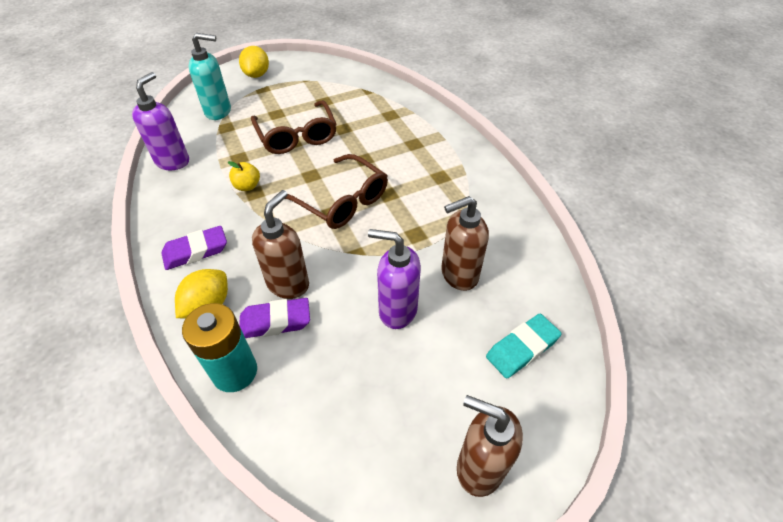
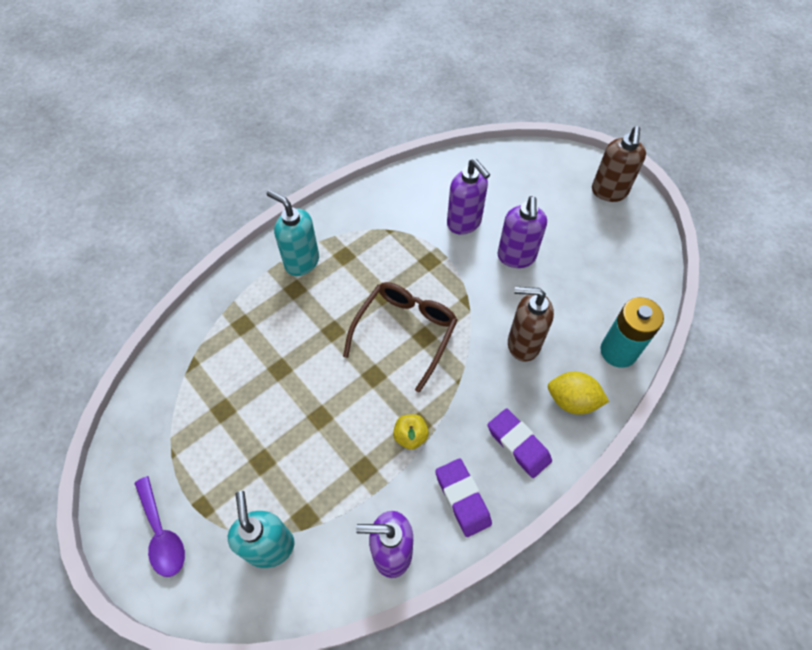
camera: 105 degrees left, 10 degrees up
(257, 75) = (162, 534): yellow lemon -> purple spoon
(275, 321) = (563, 340): purple eraser -> purple eraser (462, 498)
(296, 136) = (305, 417): brown glasses -> none
(441, 150) = (301, 262): none -> turquoise soap dispenser
(458, 275) = (464, 223): brown soap dispenser -> purple soap dispenser
(522, 348) = (516, 178): turquoise eraser -> none

